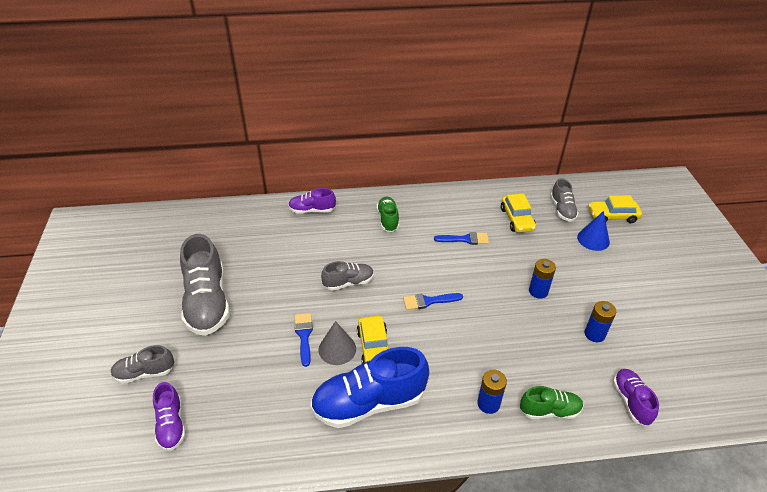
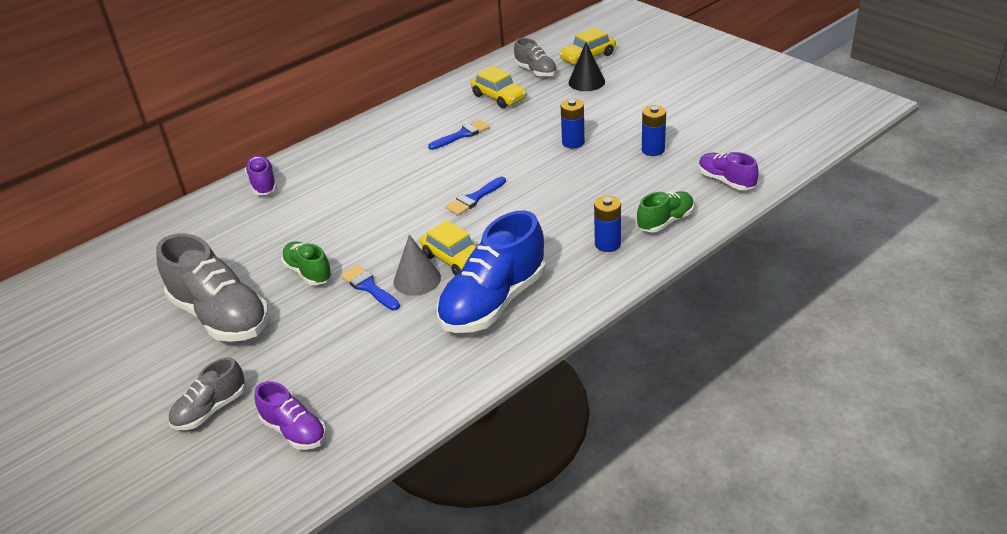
camera: 30 degrees left, 5 degrees down
(312, 210) = (263, 184): purple shoe -> purple shoe turned 105 degrees clockwise
(348, 282) = (373, 223): grey shoe -> none
(388, 220) = (362, 154): green shoe -> green shoe (308, 272)
(593, 239) = (586, 82): blue cone -> black cone

